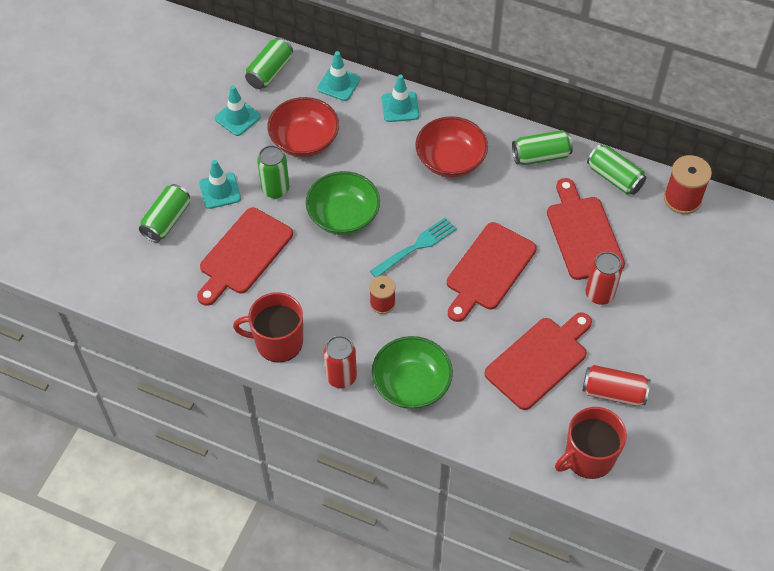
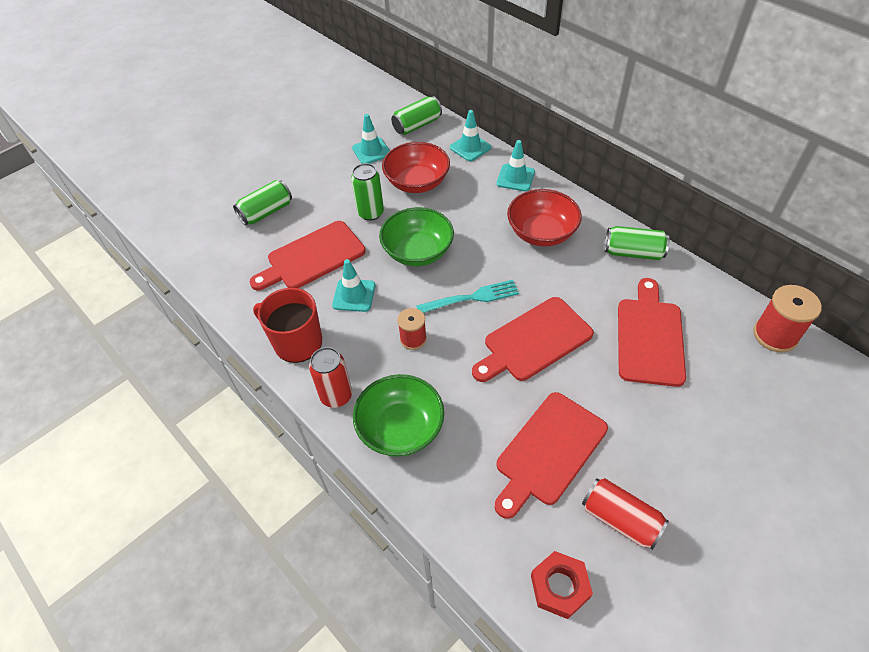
camera: 25 degrees right, 5 degrees down
(220, 191) = (323, 201): turquoise traffic cone -> turquoise traffic cone (354, 295)
(539, 360) = (548, 451): red cutting board -> red cutting board turned 150 degrees clockwise
(588, 457) = (559, 587): red mug -> red nut
(599, 294) = (644, 403): red can -> none
(614, 178) = (704, 293): green can -> none

